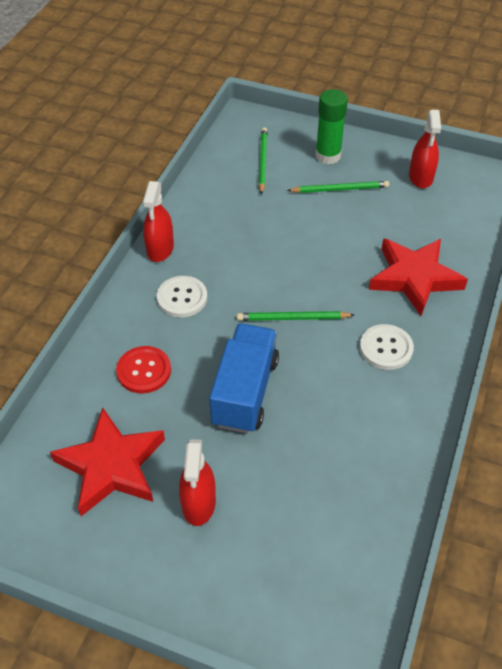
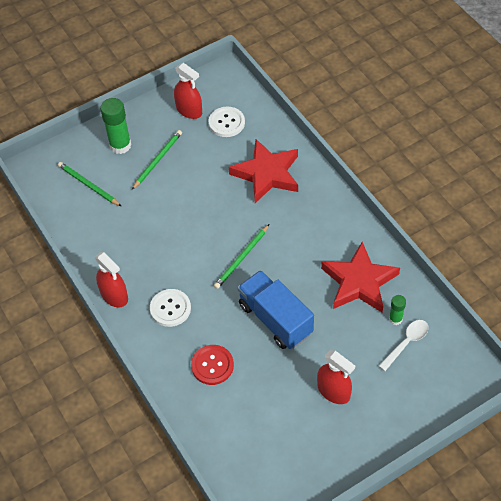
camera: 50 degrees left, 5 degrees up
(111, 466) = (270, 424): red star -> red star (359, 282)
(325, 542) = (406, 343): none -> white spoon
(348, 510) = (395, 319): none -> green glue stick
(386, 348) = (305, 226): white button -> white button (226, 123)

